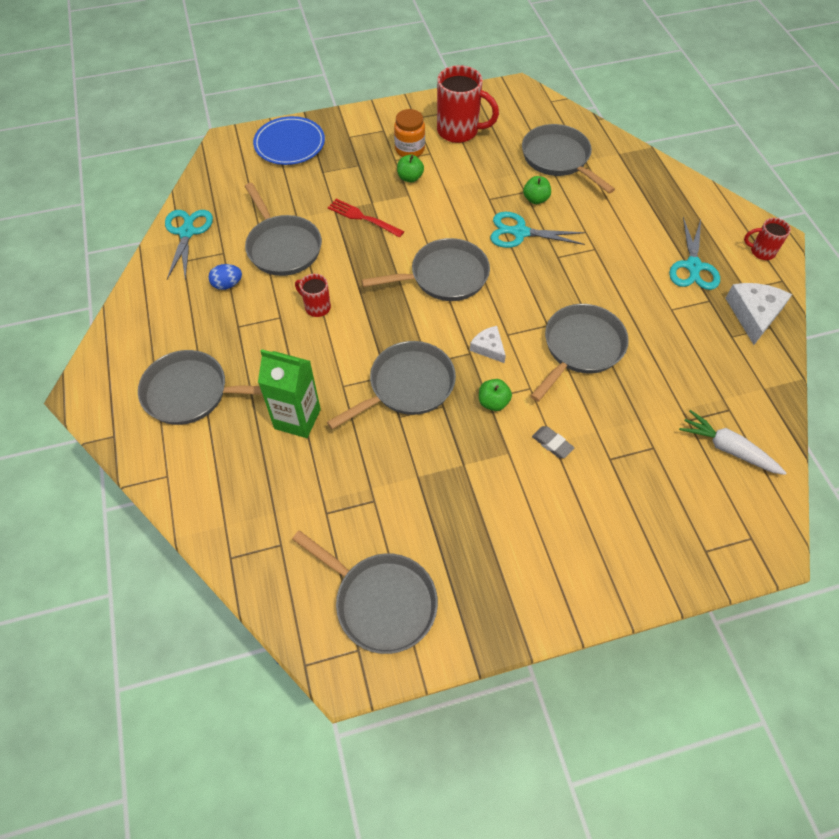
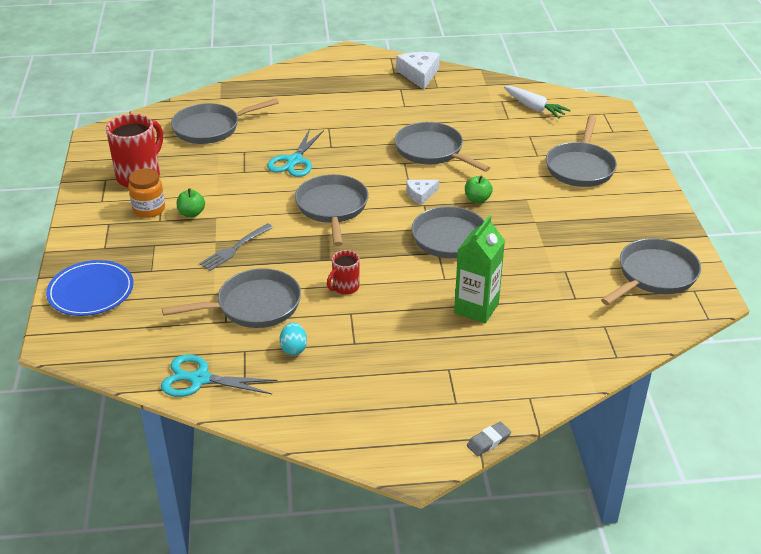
camera: 80 degrees left, 20 degrees down
(192, 393) = (433, 378): grey pan -> grey pan (580, 167)
(227, 284) = (293, 348): blue egg -> turquoise egg
(363, 218) = (235, 248): red fork -> grey fork
(535, 199) = (256, 147): green apple -> none
(552, 444) = (521, 178): grey eraser -> grey eraser (488, 441)
(693, 266) = (364, 89): turquoise scissors -> none
(728, 449) = (534, 108): white carrot -> white carrot turned 90 degrees counterclockwise
(753, 314) = (419, 75): white cheese -> white cheese turned 60 degrees clockwise
(761, 252) = (359, 59): red mug -> none

